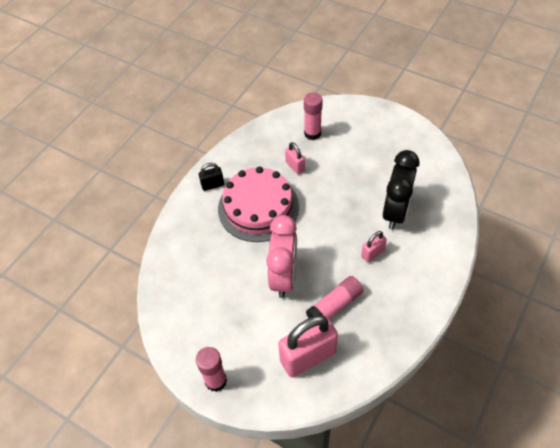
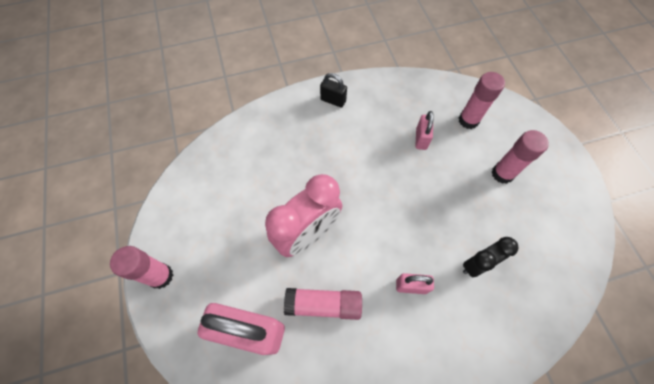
camera: 40 degrees right, 10 degrees up
(258, 207) = (350, 151): pink cake -> none
(362, 150) = (502, 173): none -> pink glue stick
(395, 212) = (477, 264): black clock -> black clock, size x0.59

